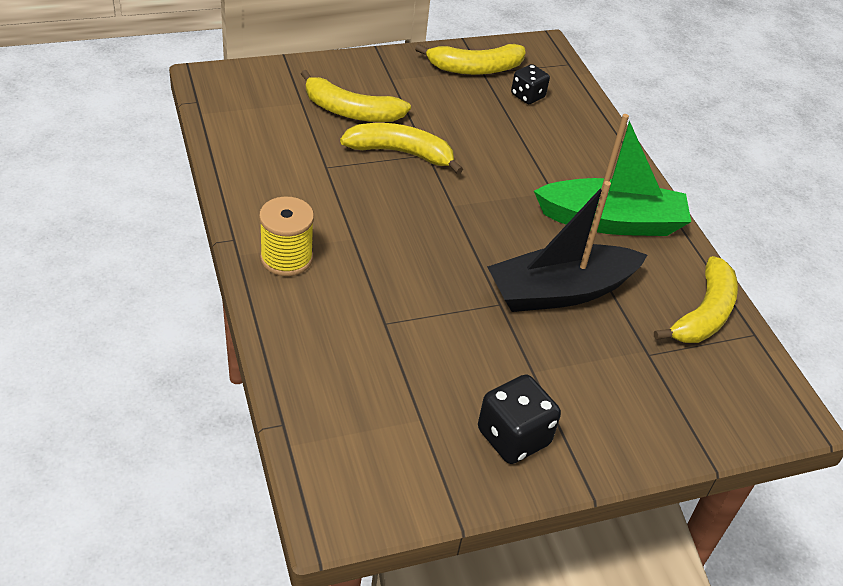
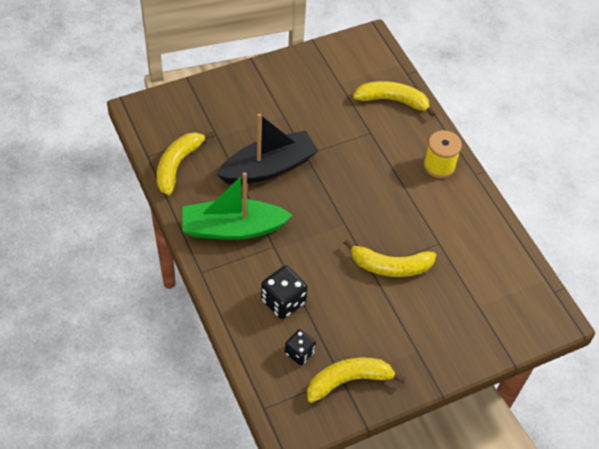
camera: 175 degrees right, 10 degrees up
(350, 111) = (438, 303): yellow banana -> yellow banana (393, 100)
(513, 437) = (291, 80): black dice -> black dice (283, 301)

